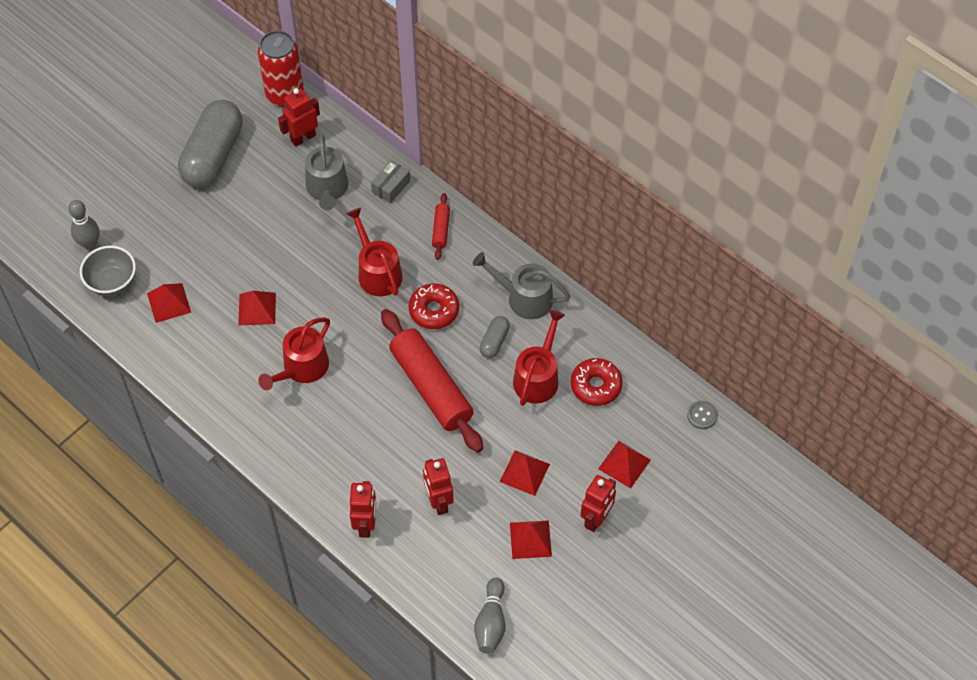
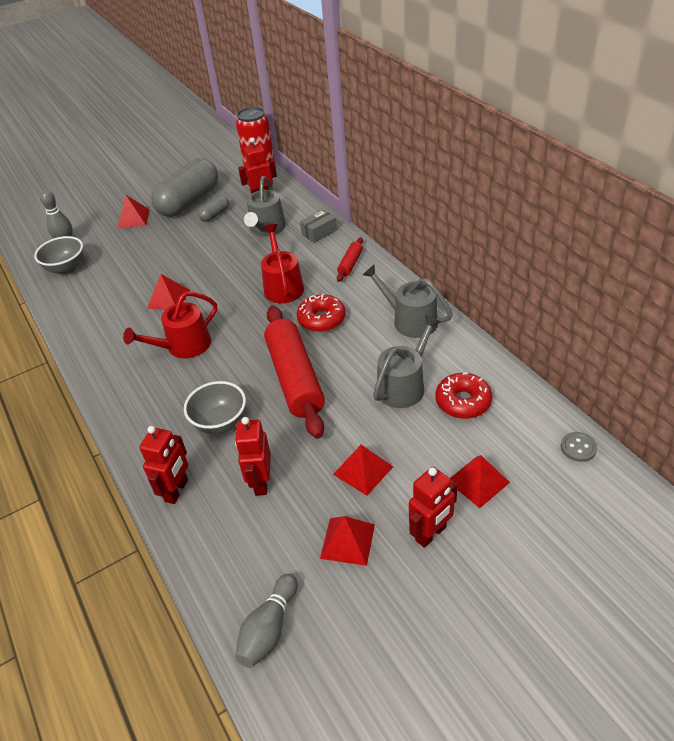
camera: 20 degrees right, 15 degrees down
(169, 302) = (101, 286): red pyramid -> red pyramid (133, 218)
(377, 449) = (220, 422): none -> grey bowl
(494, 341) = (370, 350): grey capsule -> grey capsule (215, 215)
(538, 377) = (404, 385): red watering can -> grey watering can

